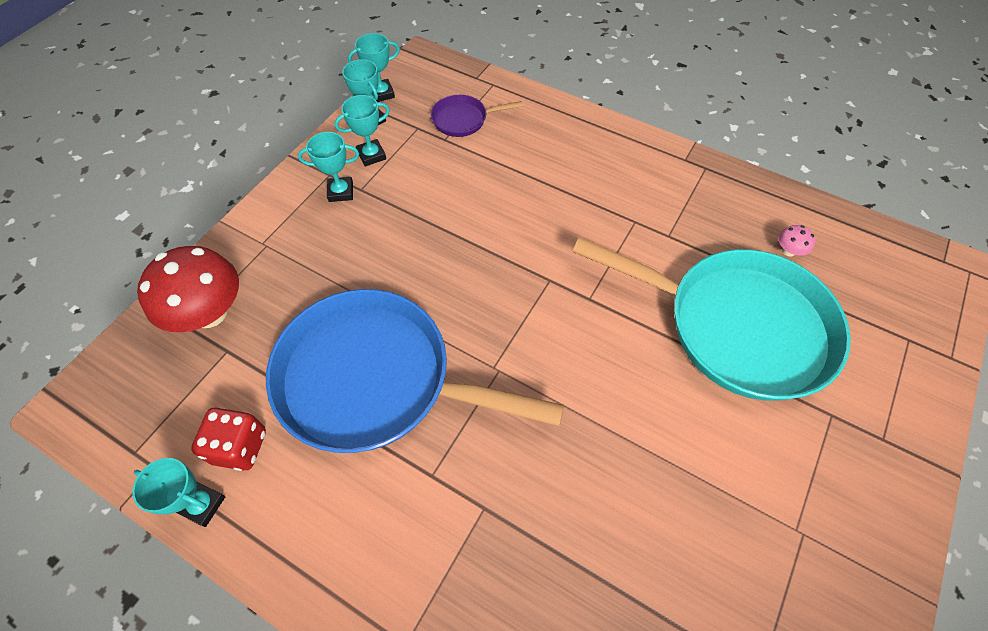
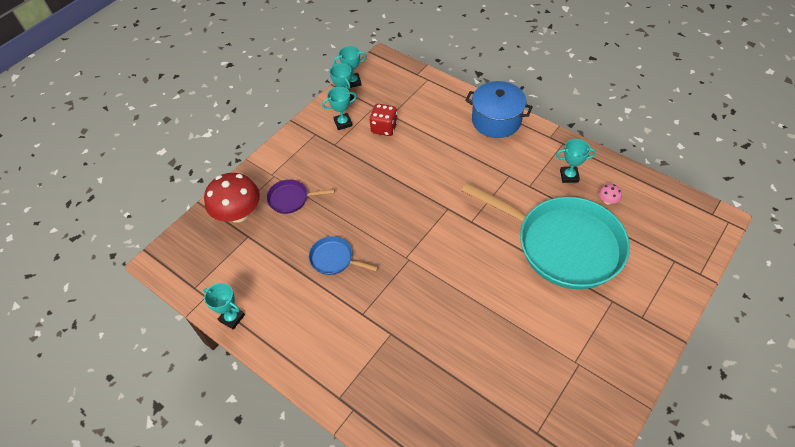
camera: 10 degrees right, 5 degrees down
(239, 446) = (253, 289): red dice -> red dice (384, 128)
(341, 192) = (321, 145): turquoise trophy -> turquoise trophy (569, 176)
(376, 380) = (334, 259): blue pan -> blue pan, size x0.42
(463, 120) = (405, 102): purple pan -> purple pan (291, 199)
(602, 139) = (496, 120): none -> blue pot

